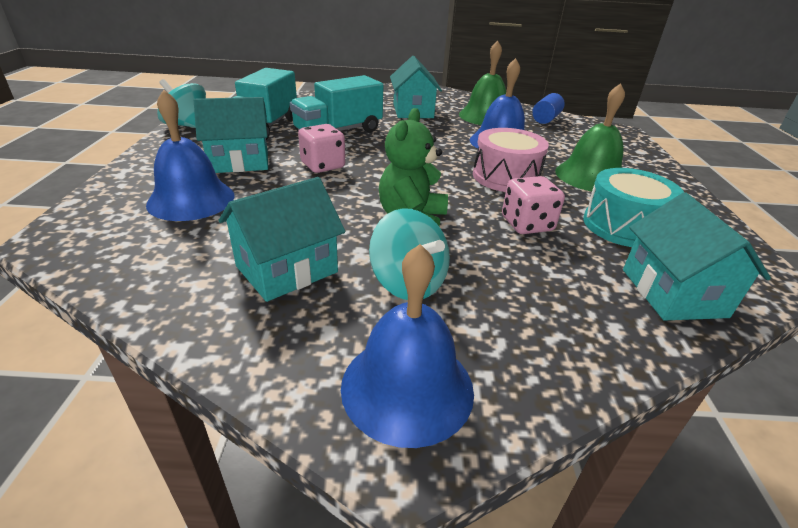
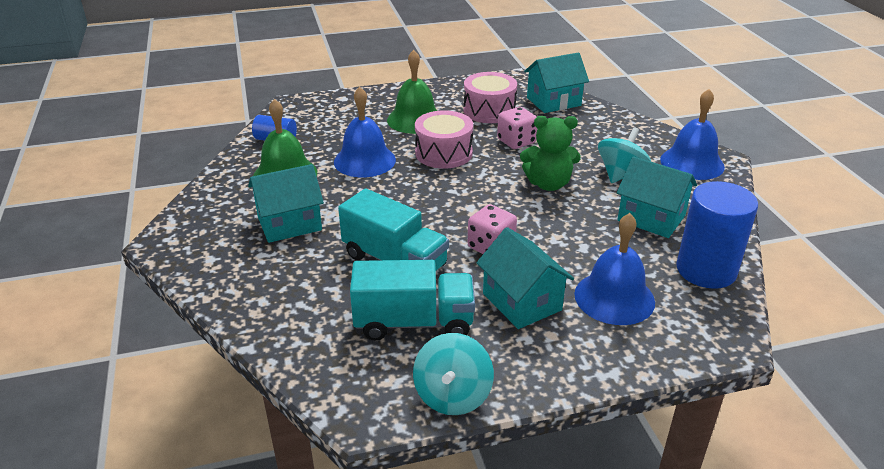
camera: 105 degrees left, 0 degrees up
(153, 270) = (706, 270): none -> blue cylinder
(623, 226) = (489, 111): turquoise drum -> pink drum

